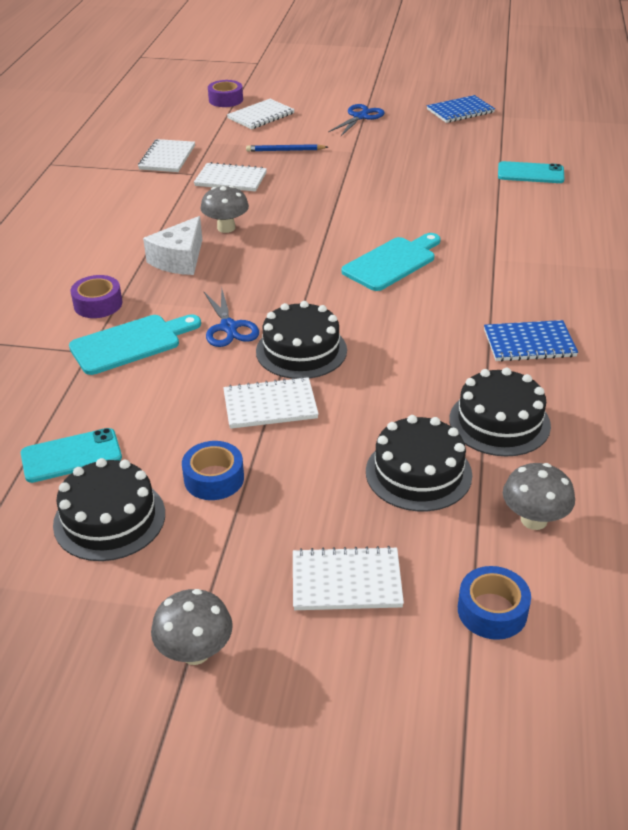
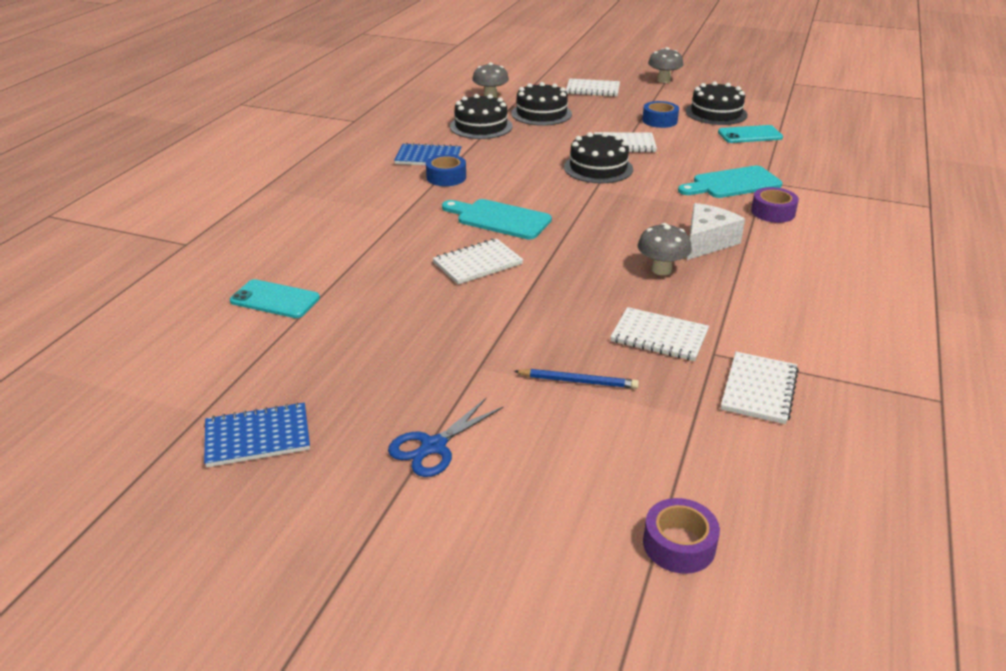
camera: 170 degrees left, 5 degrees down
(229, 327) = (654, 186): blue scissors -> none
(261, 116) = (609, 476): white notebook -> white notebook (478, 263)
(392, 262) = (499, 219): turquoise cutting board -> turquoise cutting board turned 60 degrees clockwise
(492, 611) = (529, 79): blue tape -> blue tape (446, 177)

